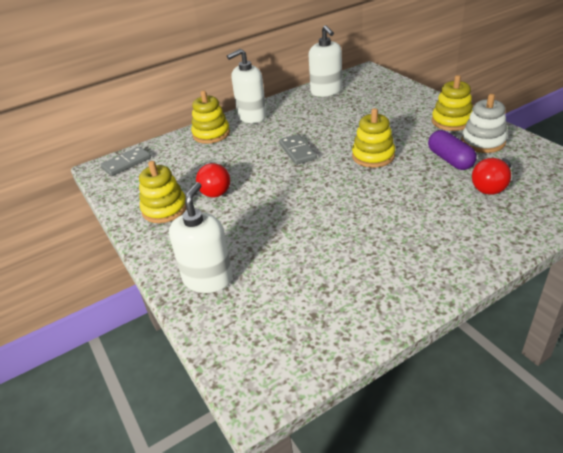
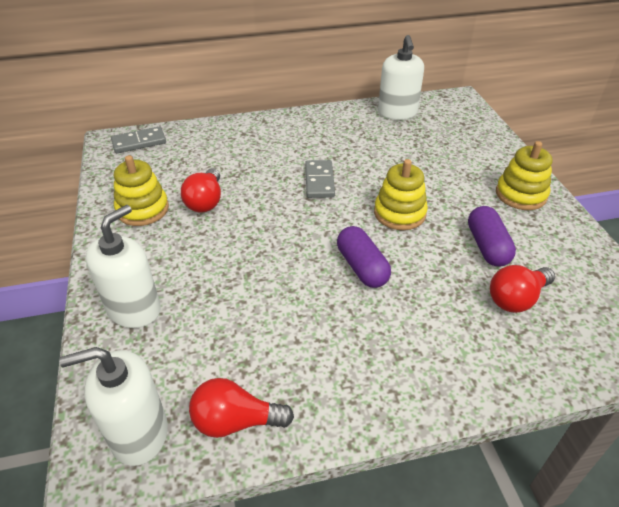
camera: 15 degrees right, 5 degrees up
(211, 134) = (242, 132): yellow stacking toy -> none
(251, 116) = (297, 122): white soap dispenser -> white soap dispenser (139, 433)
(343, 325) = (235, 421): none -> red light bulb
(369, 198) = (362, 267): none -> purple capsule
(483, 142) = (542, 235): white stacking toy -> none

